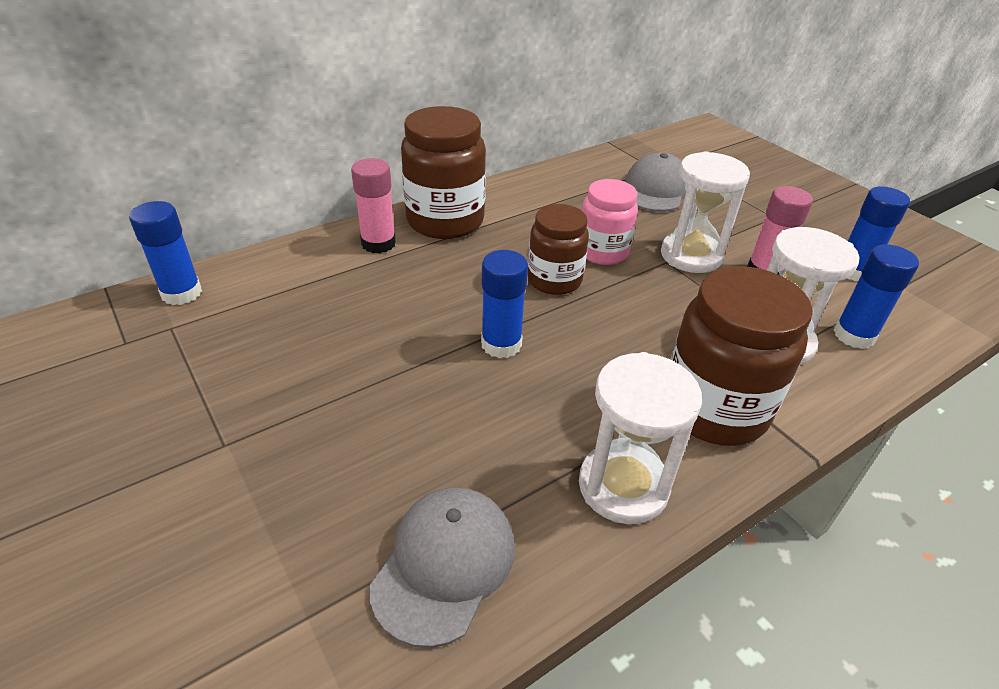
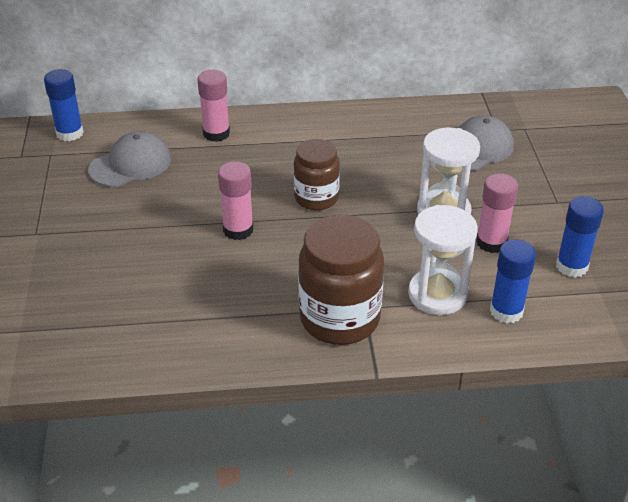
camera: 30 degrees right, 0 degrees up
(444, 564) = (102, 335): grey cap -> grey cap (131, 164)
(445, 221) = (278, 129): brown jar -> none
(501, 344) = (238, 230): blue glue stick -> pink glue stick
(602, 252) = (374, 188): pink jar -> none
(623, 486) = (234, 338): white hourglass -> none

